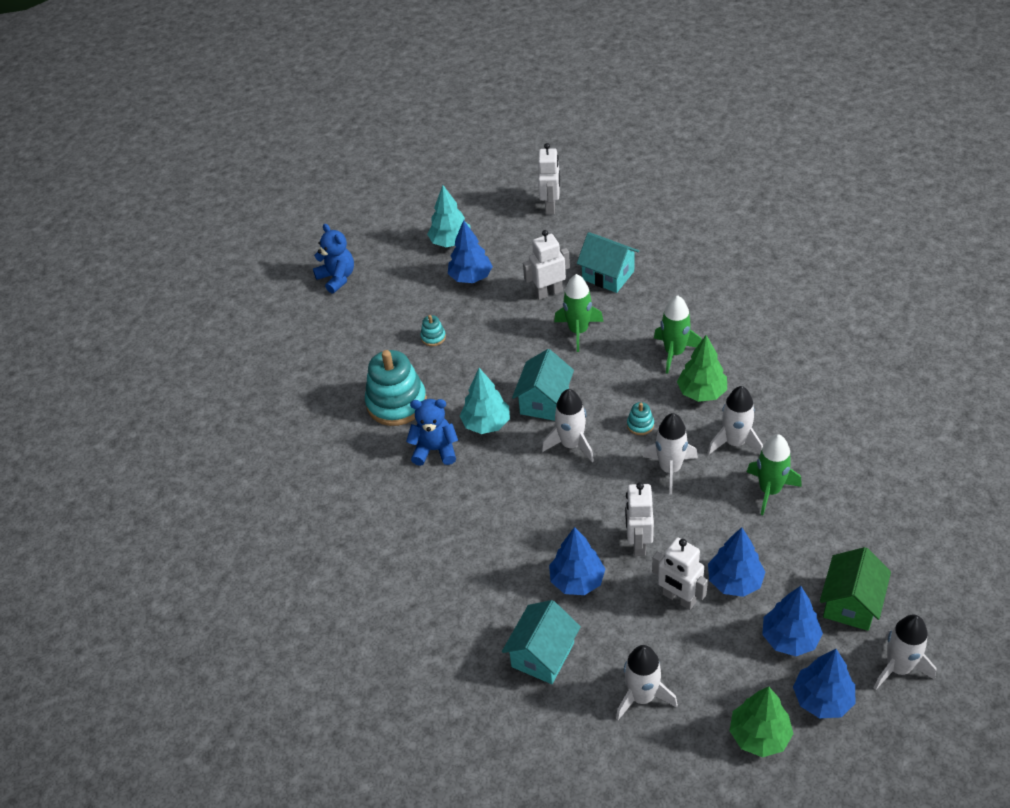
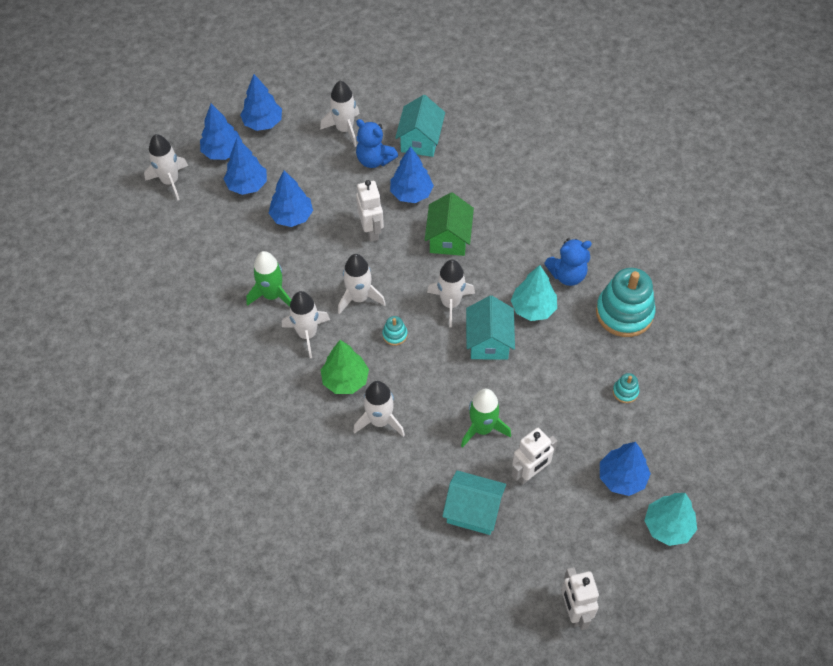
camera: 160 degrees right, 10 degrees up
(337, 278) = (766, 448): blue teddy bear -> blue teddy bear (374, 160)
(674, 352) = (380, 421): green rocket -> white rocket
(678, 598) = (332, 196): white robot -> none
(759, 735) = (263, 123): green tree -> blue tree
(851, 603) = (204, 218): green house -> green house (448, 238)

